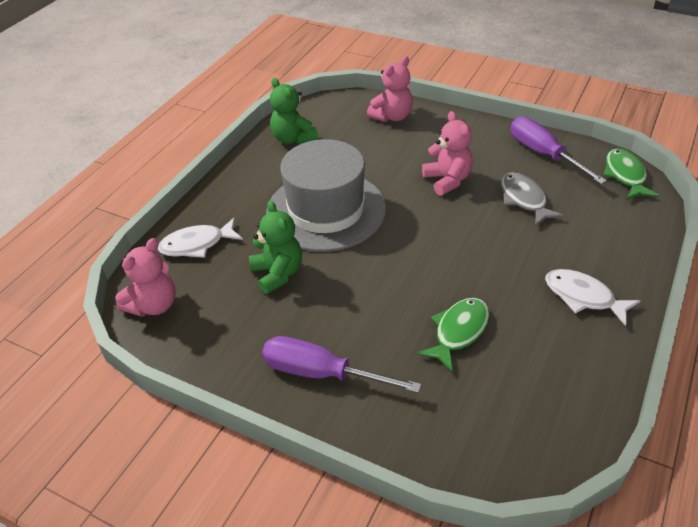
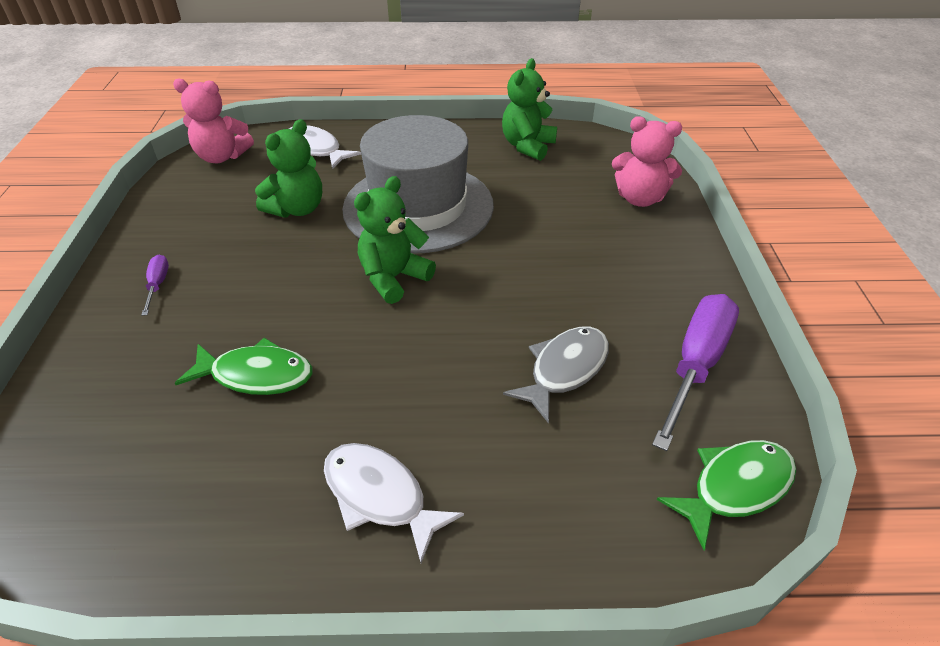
camera: 60 degrees right, 0 degrees up
(321, 373) = (158, 284): purple screwdriver -> purple screwdriver, size x0.46
(399, 244) = (393, 278): none -> green teddy bear
(447, 180) = (548, 282): pink teddy bear -> none
(583, 297) = (380, 496): white fish -> white fish turned 60 degrees counterclockwise

